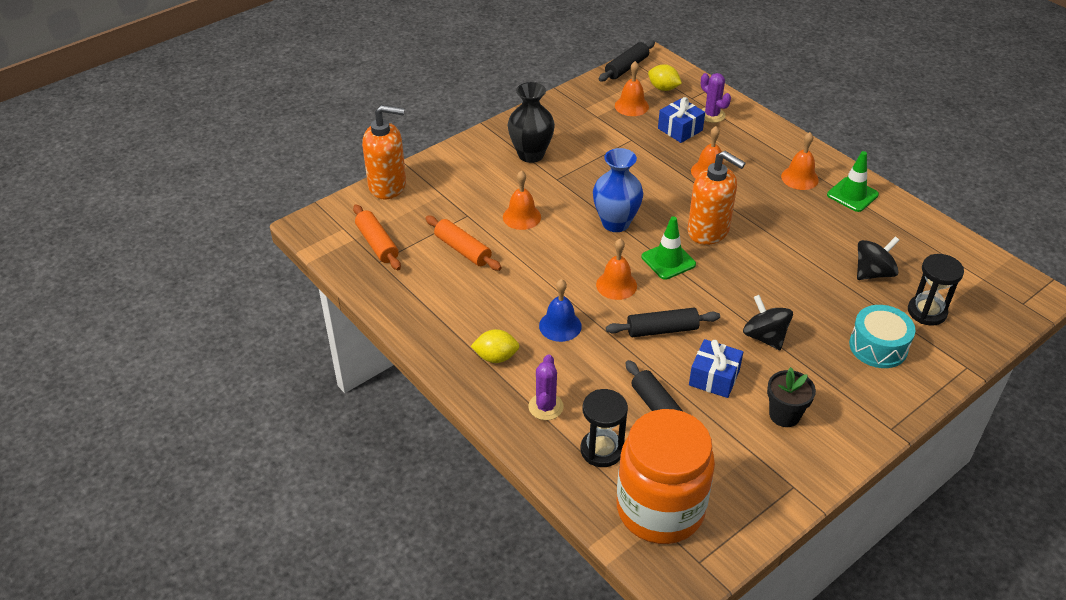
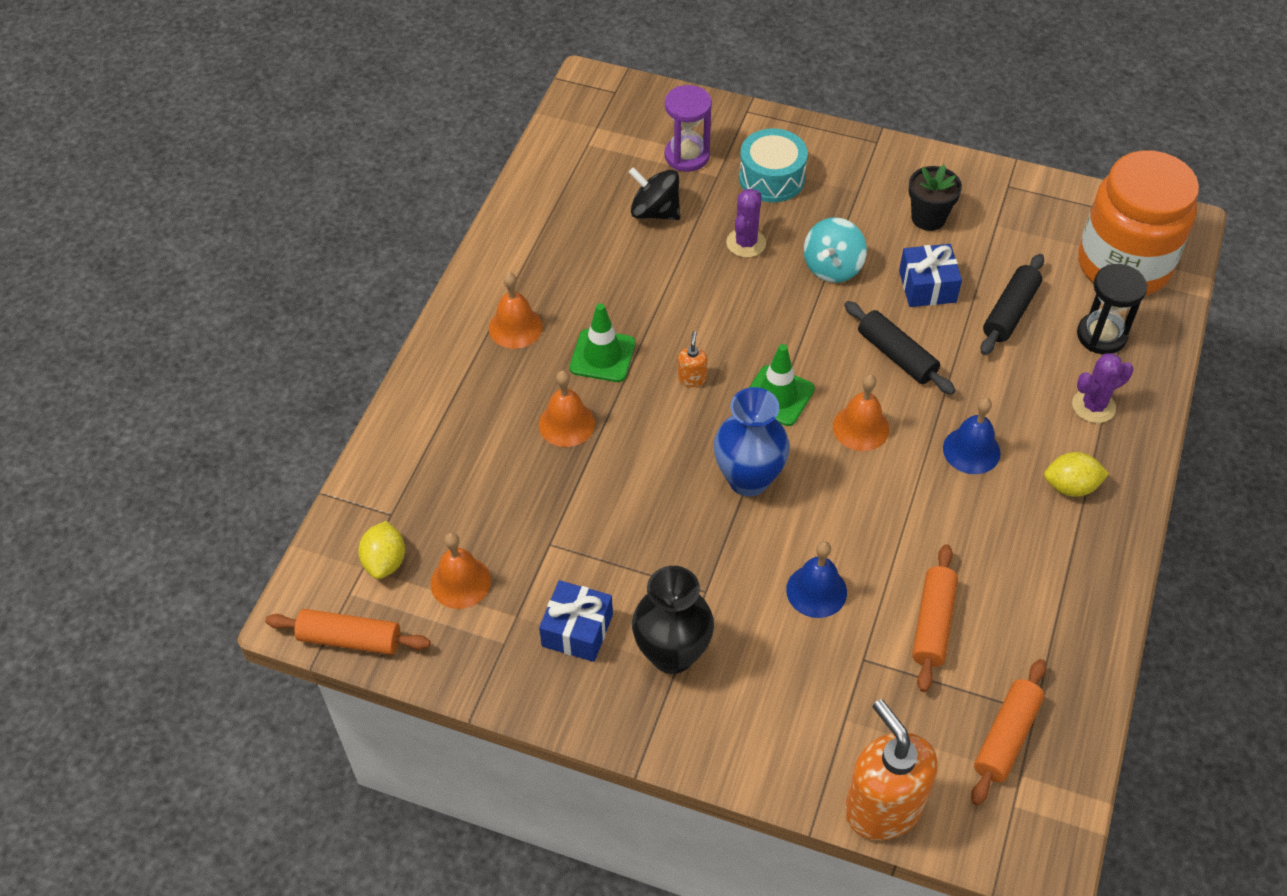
camera: 120 degrees left, 10 degrees up
(496, 357) = (1070, 486): yellow lemon -> yellow lemon turned 60 degrees counterclockwise
(521, 217) = (816, 591): orange bell -> blue bell
(626, 67) = (350, 639): black rolling pin -> orange rolling pin
(680, 129) = (485, 495): blue gift -> blue gift (577, 630)
(708, 231) = (692, 378): orange soap dispenser -> orange soap dispenser, size x0.41
(712, 115) = (424, 472): purple cactus -> purple cactus (746, 243)
(764, 337) = (832, 267): black spinning top -> turquoise spinning top
(852, 195) = (517, 268): green traffic cone -> green traffic cone (602, 356)
(927, 312) = (687, 156): black hourglass -> purple hourglass

